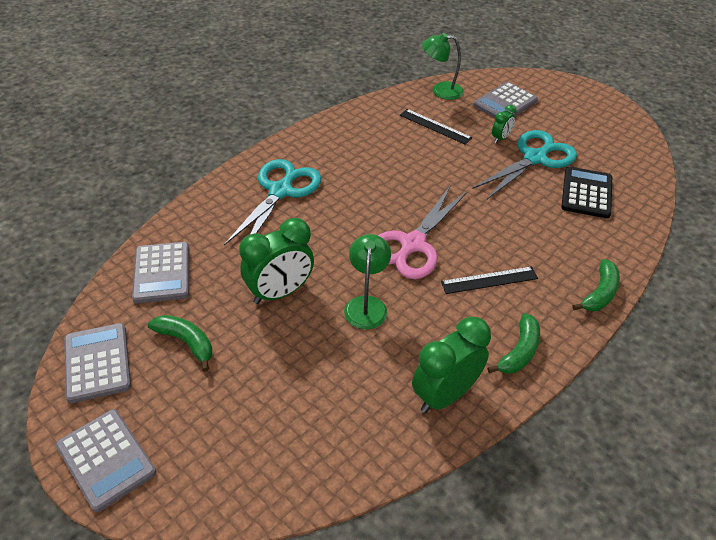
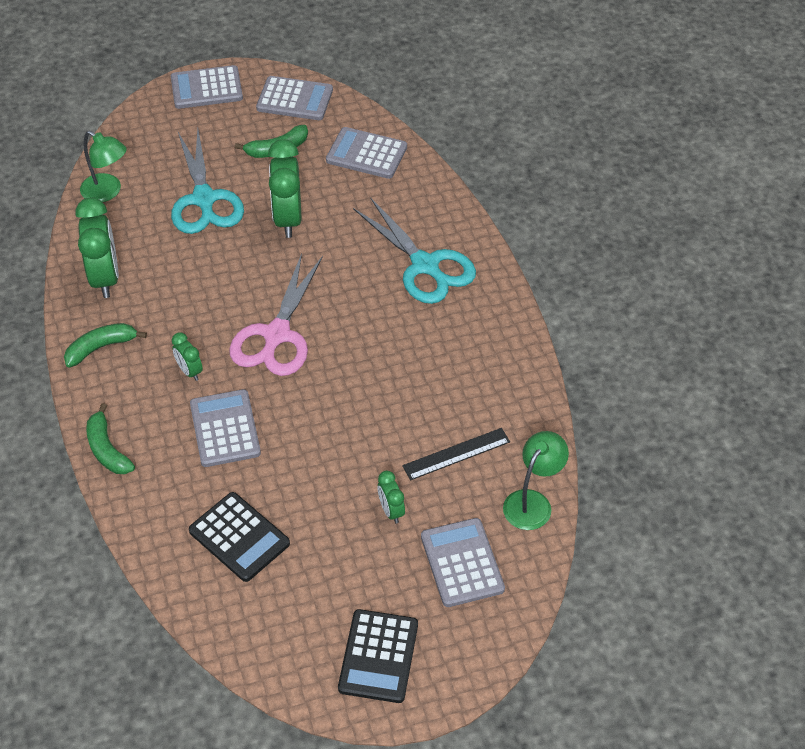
camera: 120 degrees right, 5 degrees up
(366, 305) = (230, 269): green lamp -> green lamp (107, 192)
(412, 245) = (276, 335): pink scissors -> pink scissors turned 135 degrees counterclockwise
(489, 280) = (189, 371): black ruler -> green clock
(518, 236) = (225, 429): none -> grey calculator
(519, 352) = (101, 348): green banana -> green banana turned 90 degrees clockwise
(535, 158) = (331, 524): turquoise scissors -> turquoise scissors (204, 199)
(590, 113) = (378, 656): none -> black calculator

